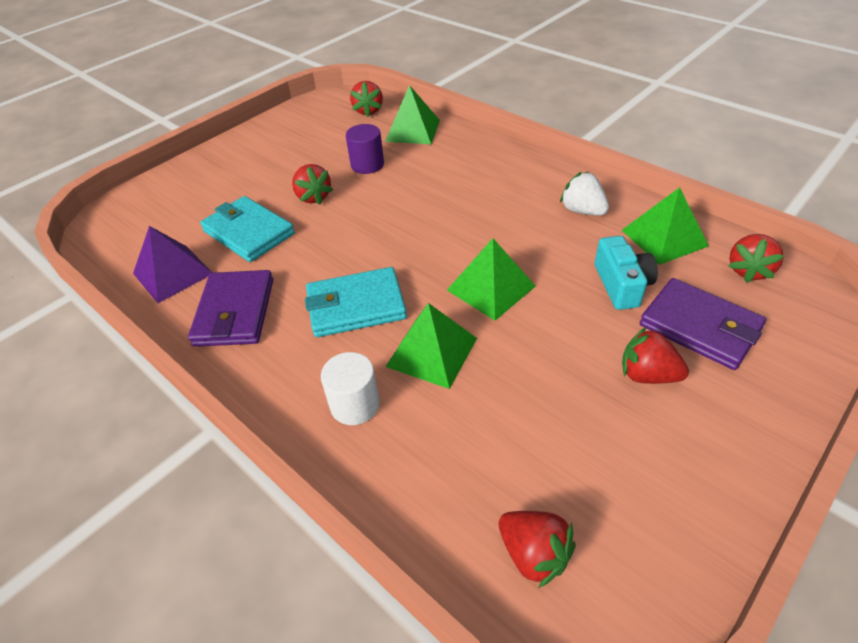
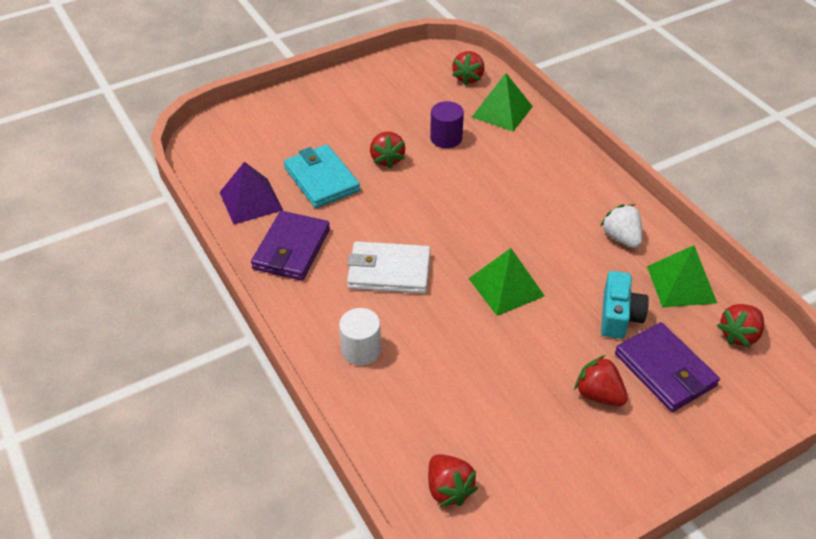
camera: 15 degrees right, 0 degrees up
(356, 306) = (389, 271): turquoise wallet -> white wallet
(432, 352) = (435, 327): green pyramid -> none

